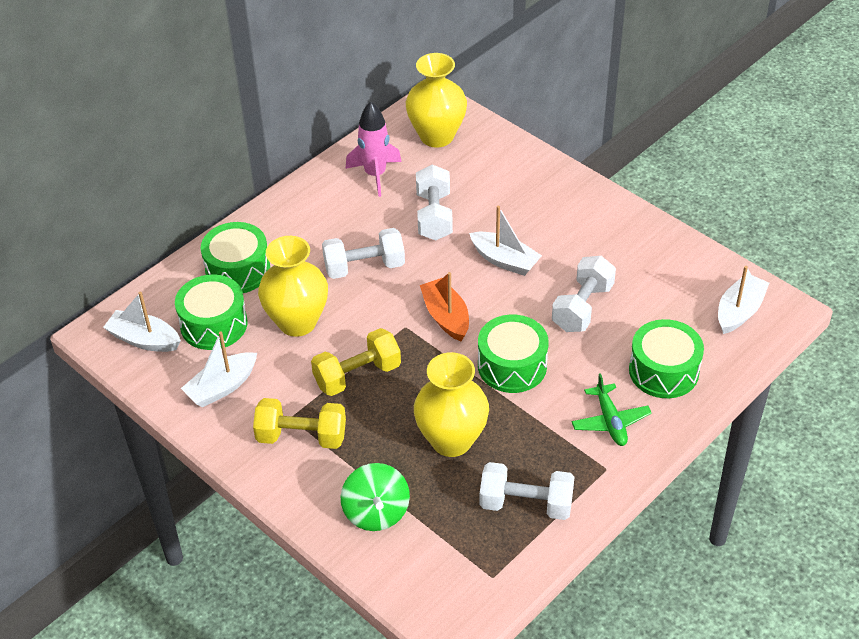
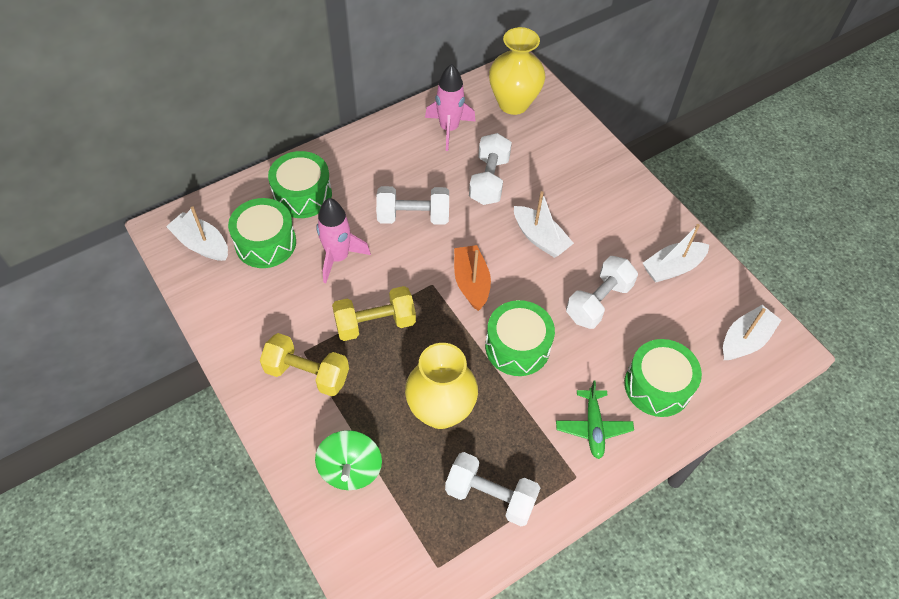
camera: 10 degrees right, 10 degrees up
(222, 387) = (253, 307): white boat -> white boat (672, 268)
(297, 322) = (338, 257): yellow vase -> pink rocket

